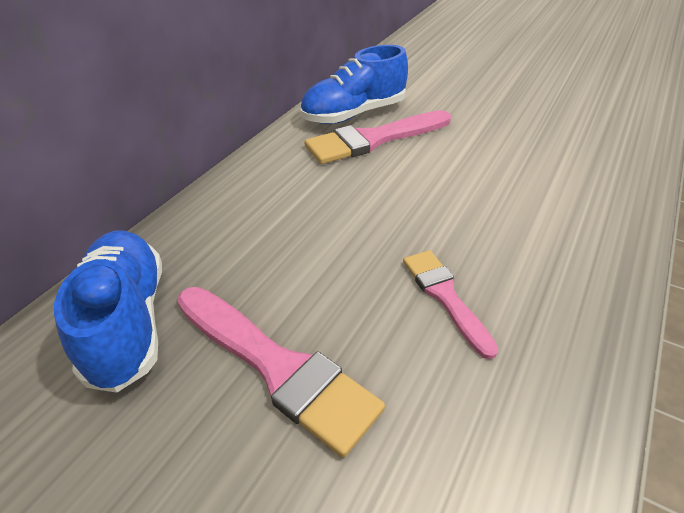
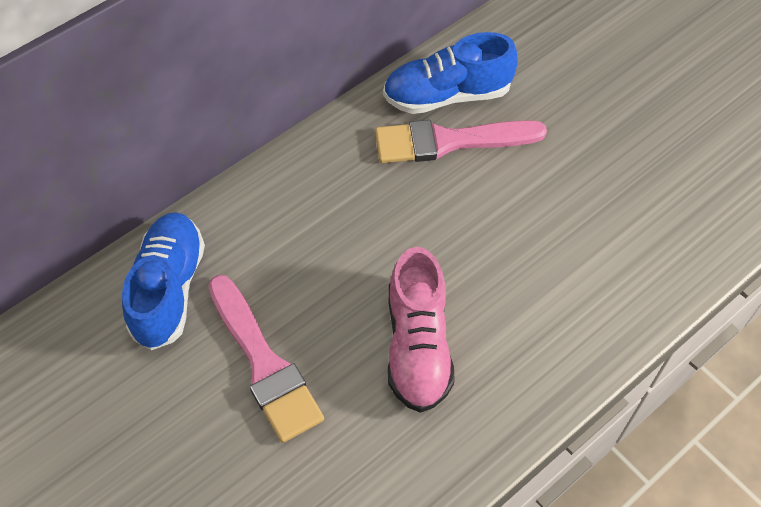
camera: 20 degrees right, 15 degrees up
(445, 296) = (417, 346): pink brush -> pink shoe

